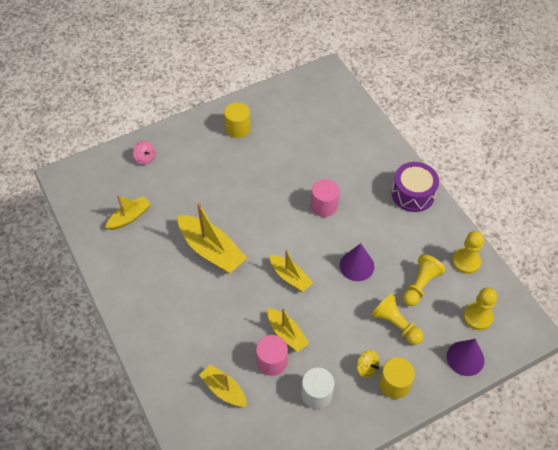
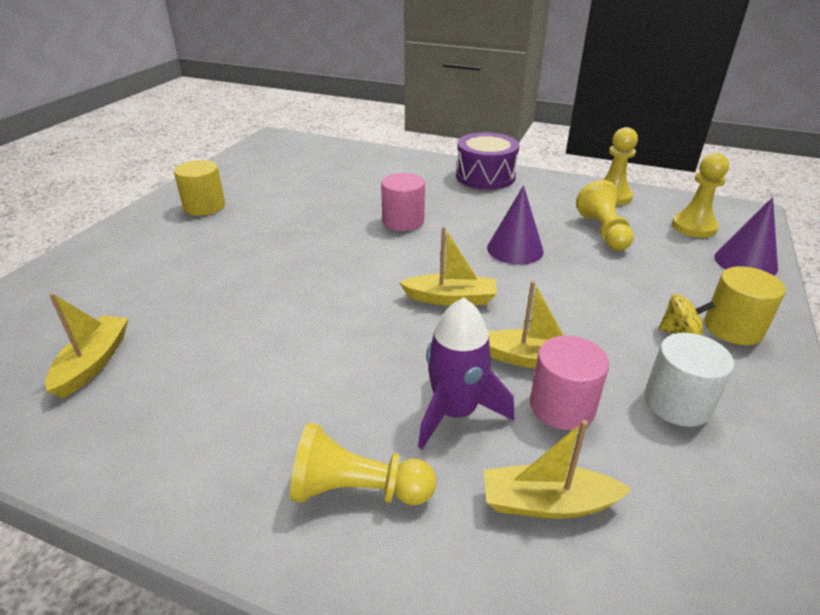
camera: 40 degrees left, 20 degrees down
(145, 158) = (67, 284): pink spinning top -> none
(211, 250) = (296, 330): yellow boat -> none
(231, 334) = (455, 412): none -> purple rocket
(396, 324) = (637, 274): yellow pawn -> yellow pawn (357, 490)

